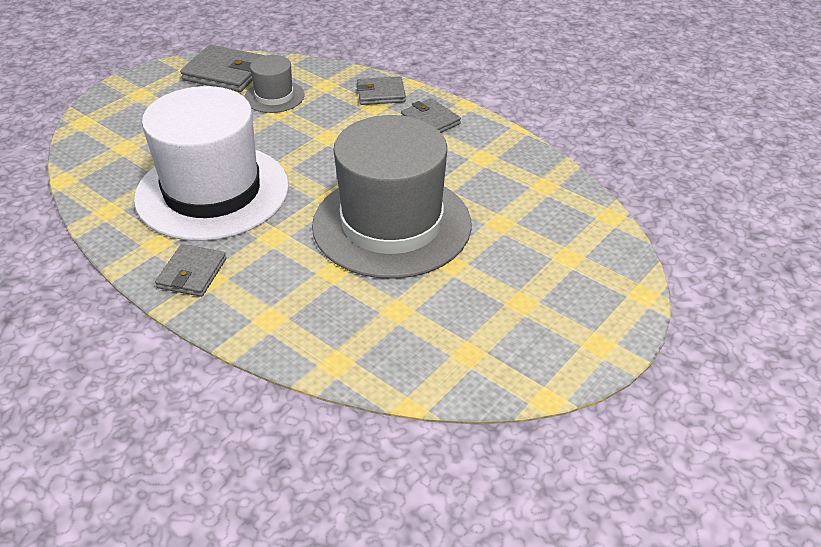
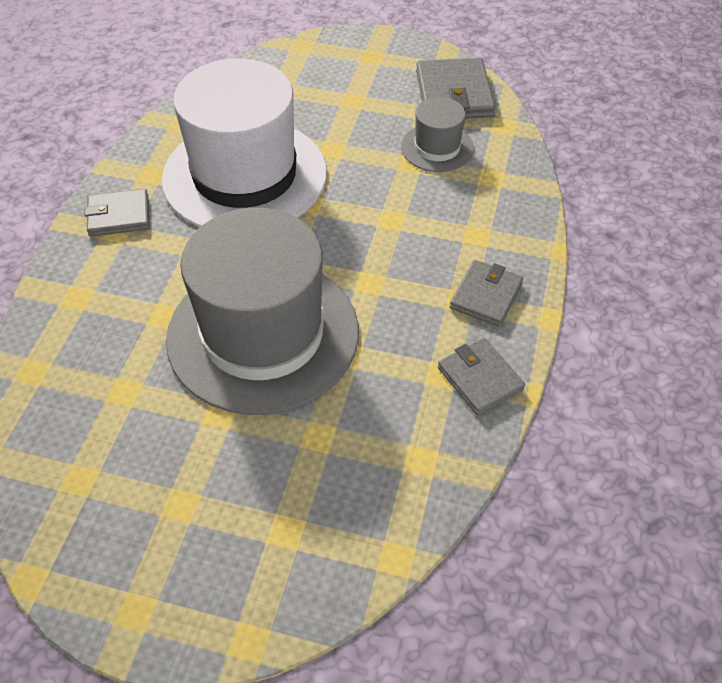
camera: 65 degrees right, 10 degrees up
(381, 94) = (509, 230): grey wallet -> grey wallet (480, 379)

